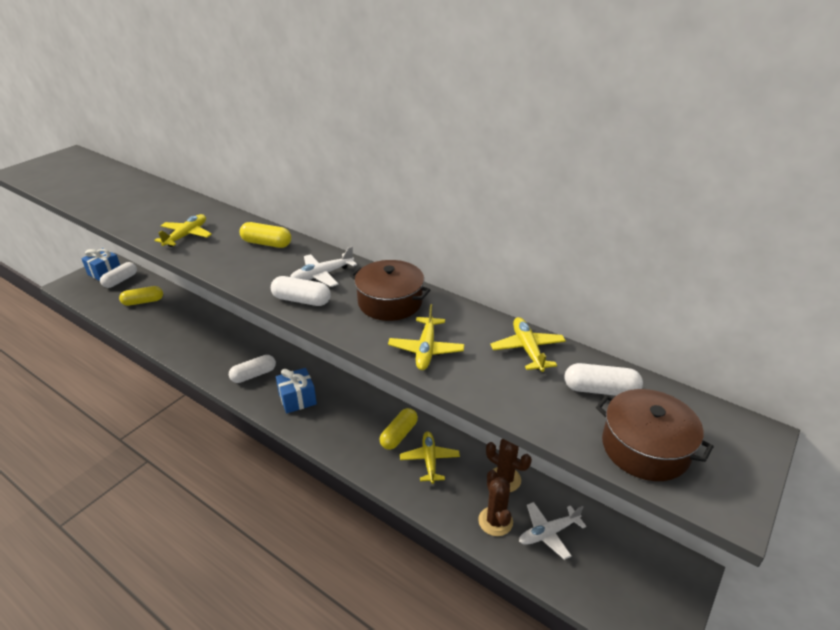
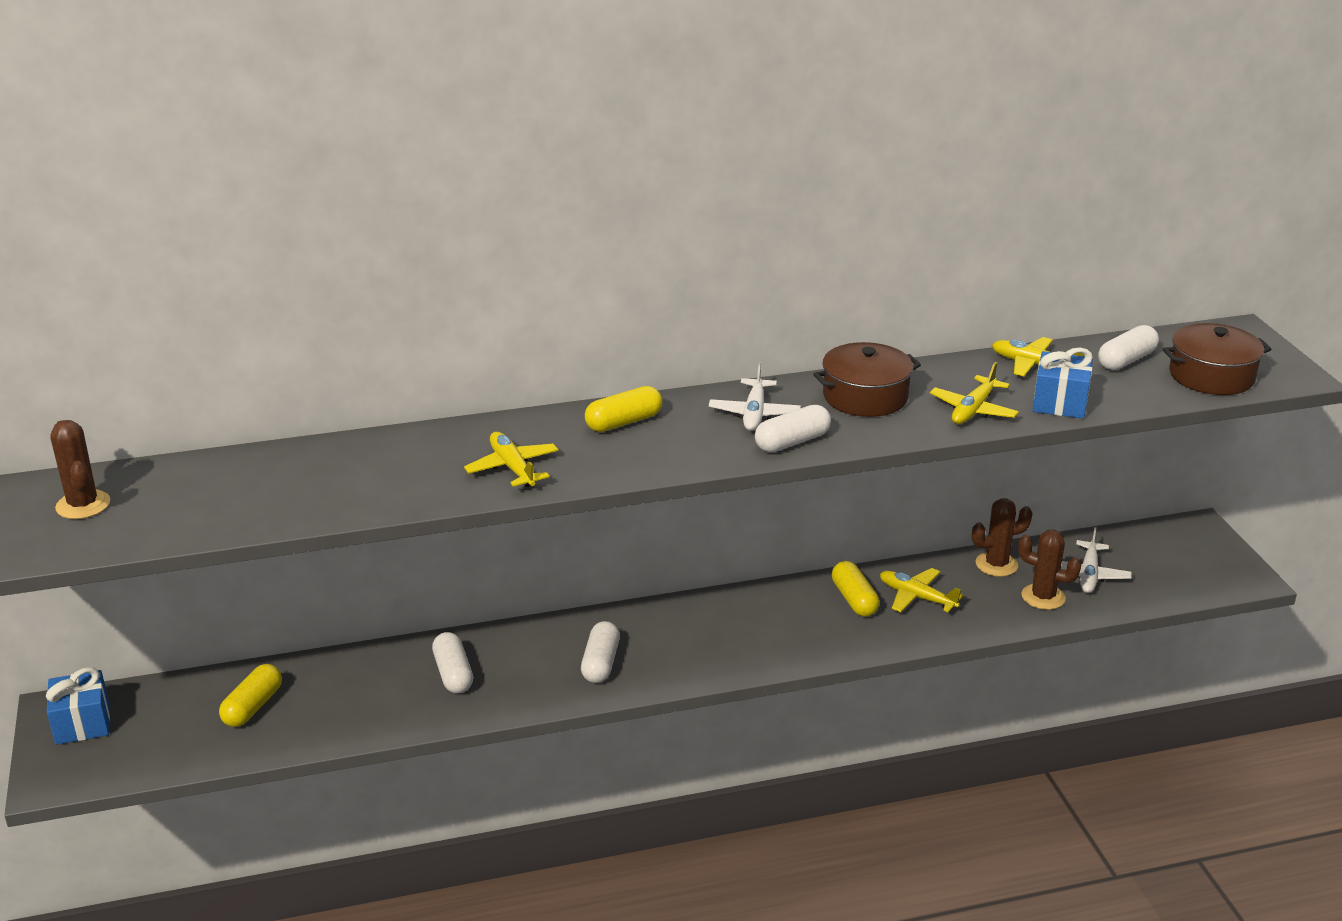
camera: 50 degrees left, 5 degrees down
(71, 169) = (83, 505): none -> brown cactus
(120, 280) = (141, 712): white capsule -> white capsule (453, 674)
(297, 399) = (698, 646): blue gift -> blue gift (1060, 403)
(426, 349) = (973, 410): yellow plane -> yellow plane turned 75 degrees clockwise

